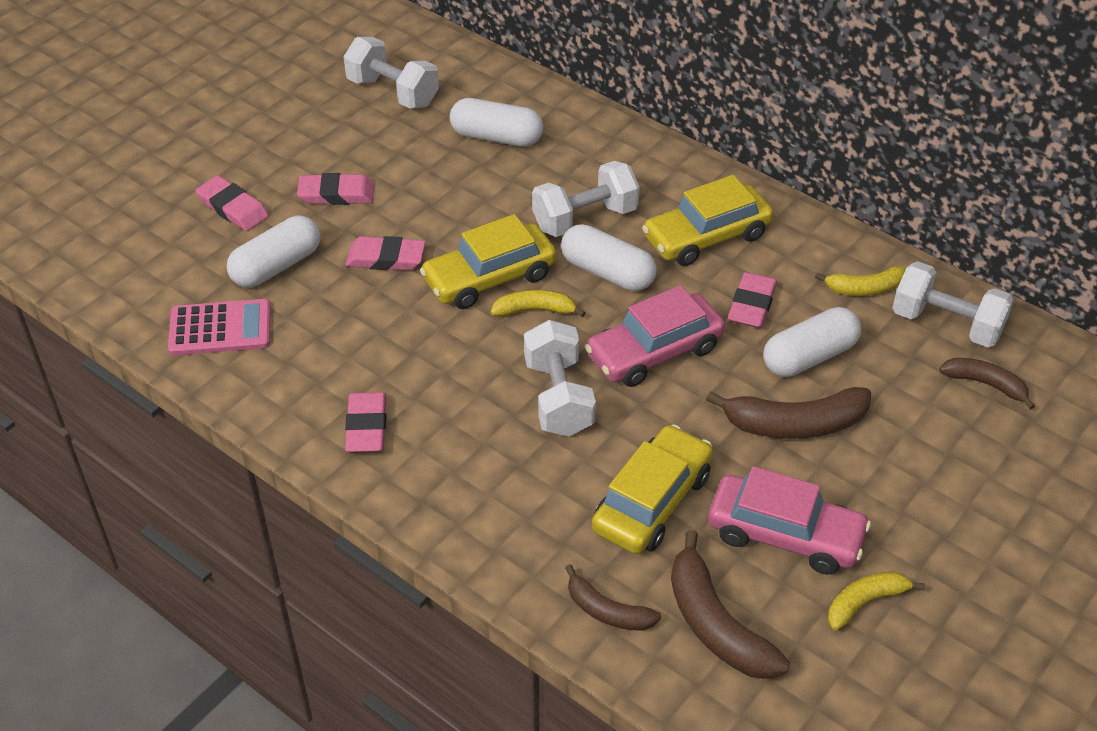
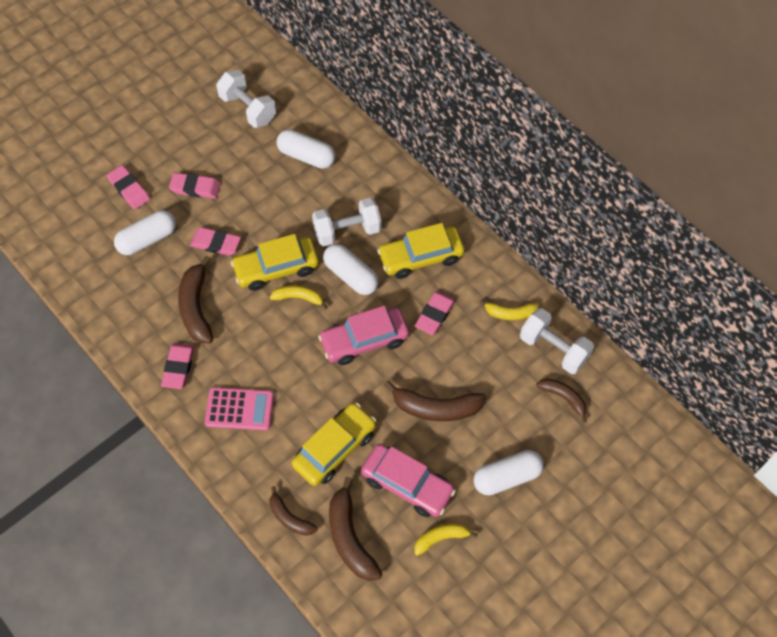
camera: 10 degrees right, 15 degrees up
(220, 328) = (105, 282): pink calculator -> pink calculator (239, 409)
(375, 343) = (196, 307): none -> brown banana
(558, 397) = (297, 365): white dumbbell -> none
(809, 356) = (459, 359): white capsule -> white capsule (507, 477)

